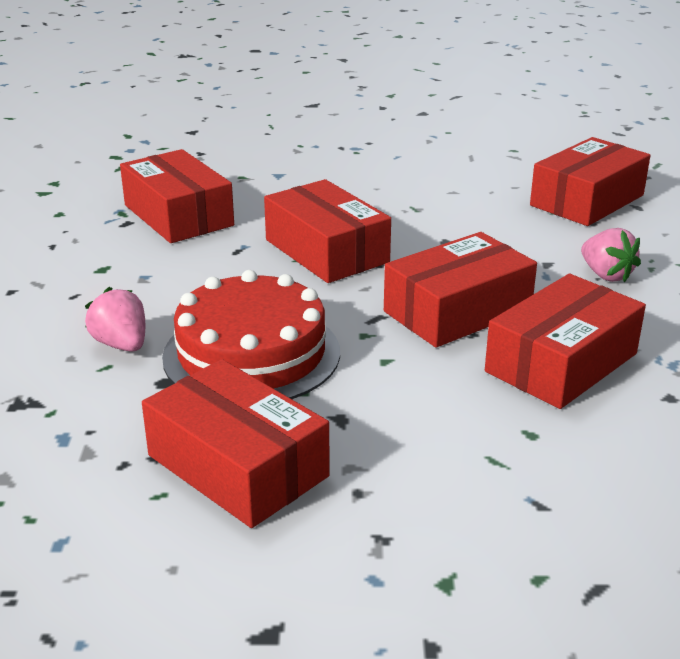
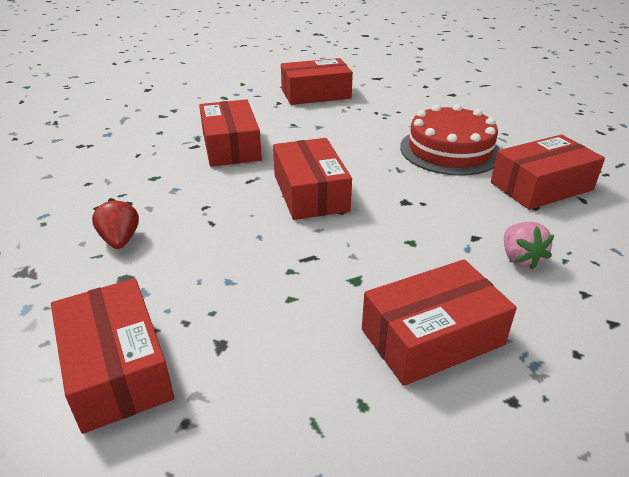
camera: 20 degrees right, 5 degrees up
(121, 344) = (120, 240): pink strawberry -> red strawberry
(251, 354) = (198, 268): red cake -> red cake (450, 150)
(457, 310) = (375, 265): red box -> red box (316, 94)

